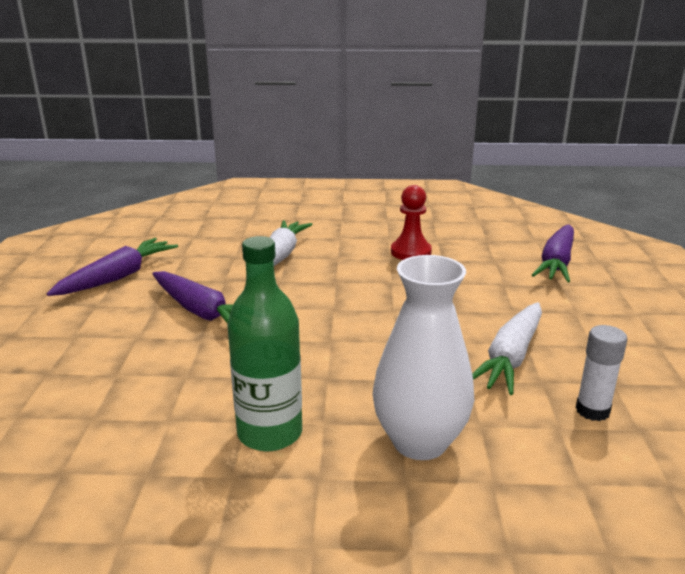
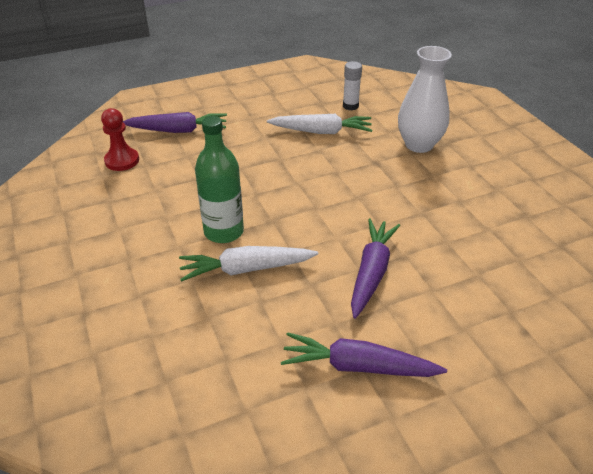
camera: 115 degrees left, 15 degrees up
(270, 433) = (459, 189): green bottle -> green bottle (224, 232)
(411, 252) = (192, 196): red pawn -> red pawn (122, 161)

